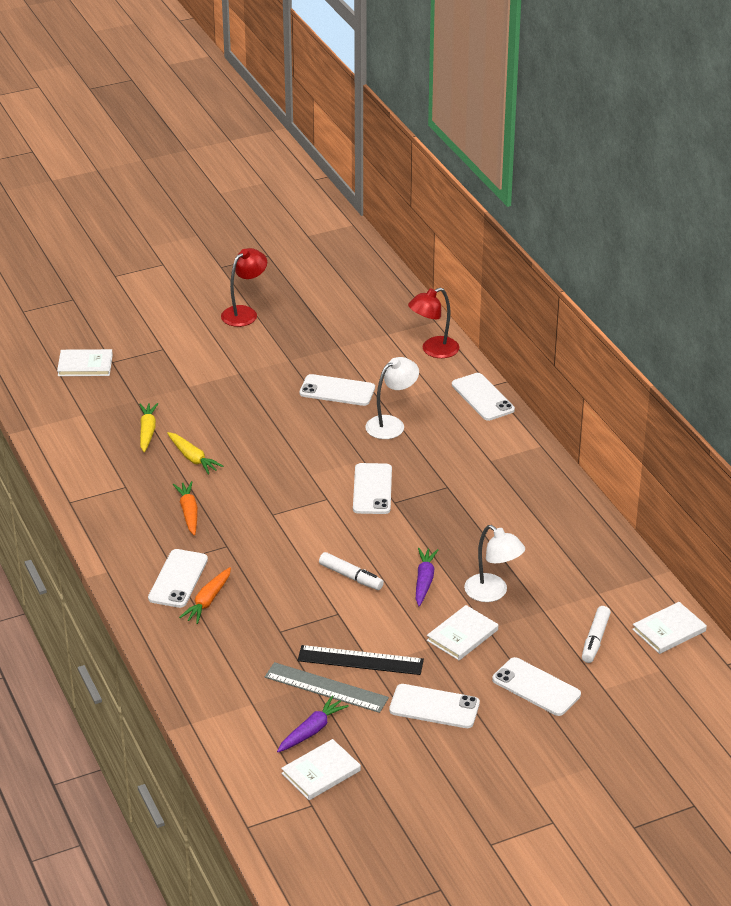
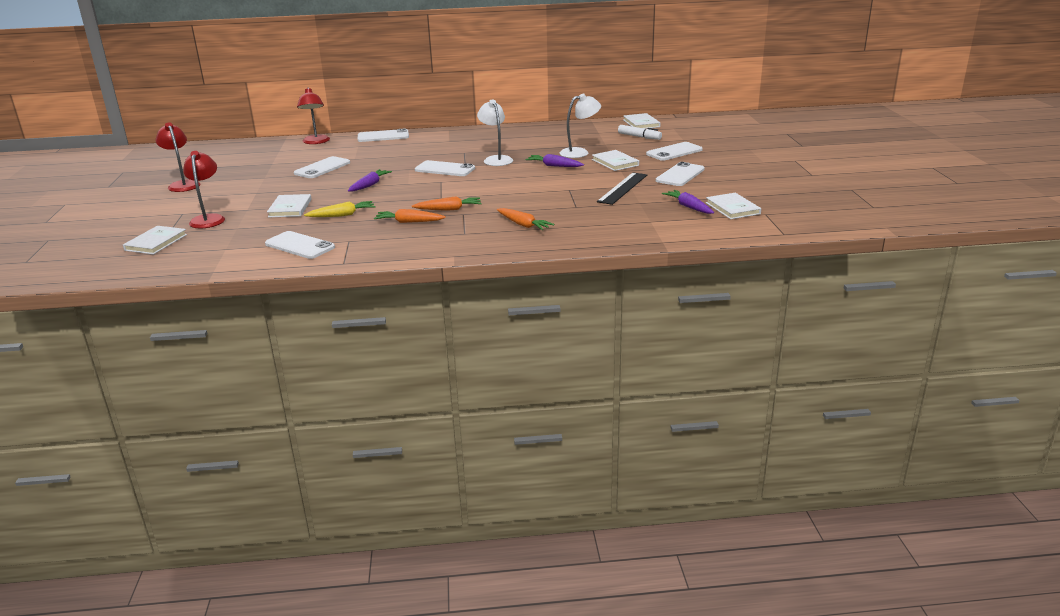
camera: 70 degrees left, 10 degrees down
(147, 431) = (285, 227): yellow carrot -> none
(153, 372) = (208, 219): none -> red lamp
(178, 579) = (487, 232): white phone -> white phone (299, 246)
(201, 414) = (290, 208): none -> white book
(236, 531) = (448, 209): none -> orange carrot
(292, 447) = (369, 185): none -> purple carrot
(326, 687) = (645, 199): grey ruler -> none
(351, 577) = (533, 183): white marker -> none
(391, 424) = (380, 158): white lamp -> white lamp (496, 159)

